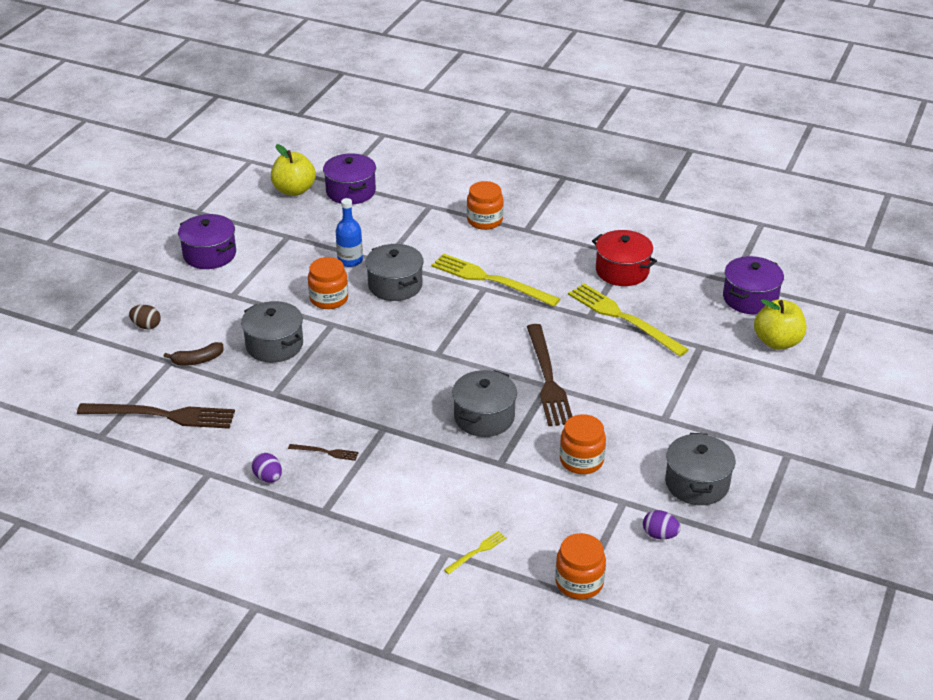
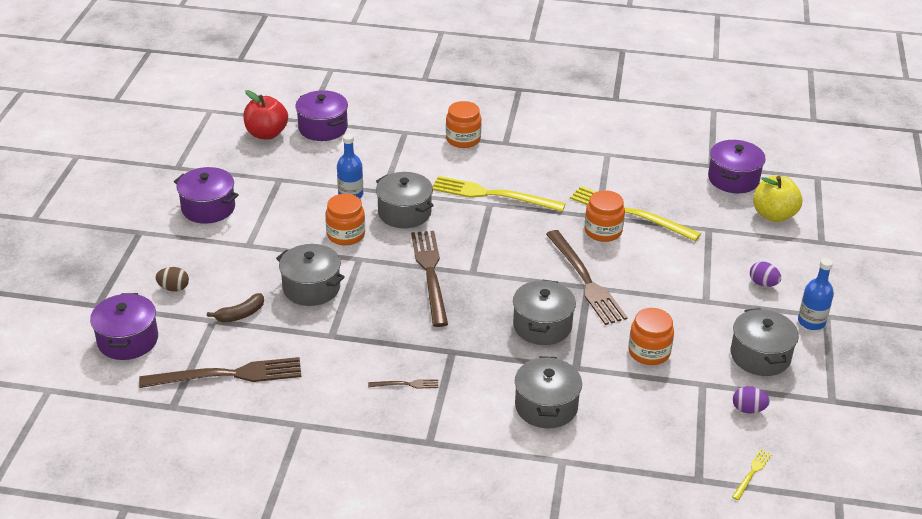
camera: 15 degrees left, 0 degrees up
(85, 368) = (128, 340): none -> purple pot
(268, 478) = (360, 419): purple egg -> purple egg (763, 283)
(294, 190) = (266, 134): yellow apple -> red apple
(394, 349) = (430, 274): none -> brown fork
(453, 496) = (546, 406): none -> grey pot
(477, 552) = (590, 455): yellow fork -> yellow fork (752, 473)
(579, 582) = (696, 467): orange jar -> orange jar (603, 231)
(622, 271) = (609, 169): red pot -> none
(768, 458) = (811, 322): none -> blue bottle

